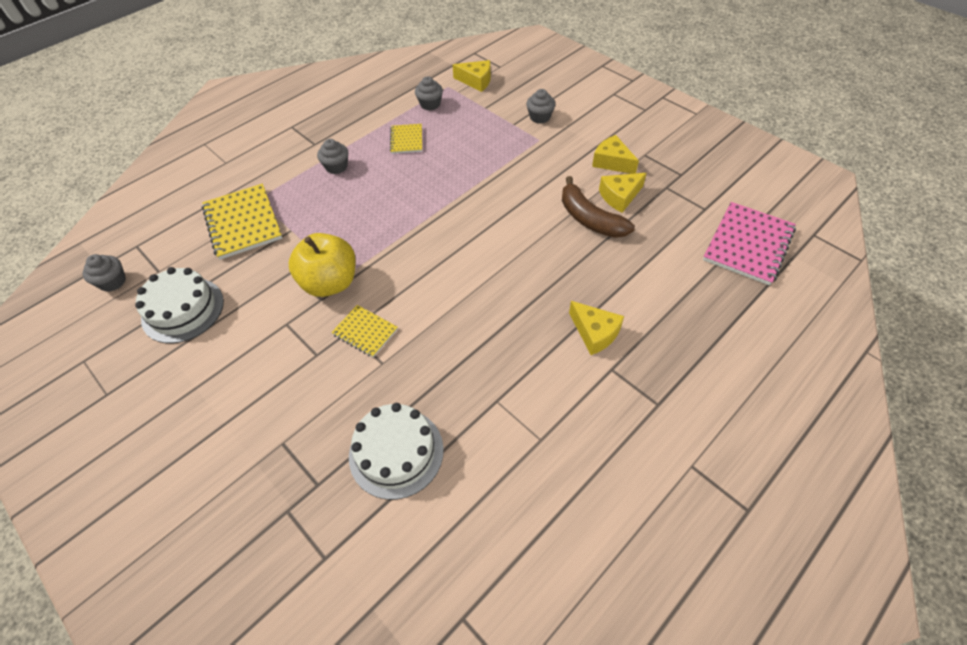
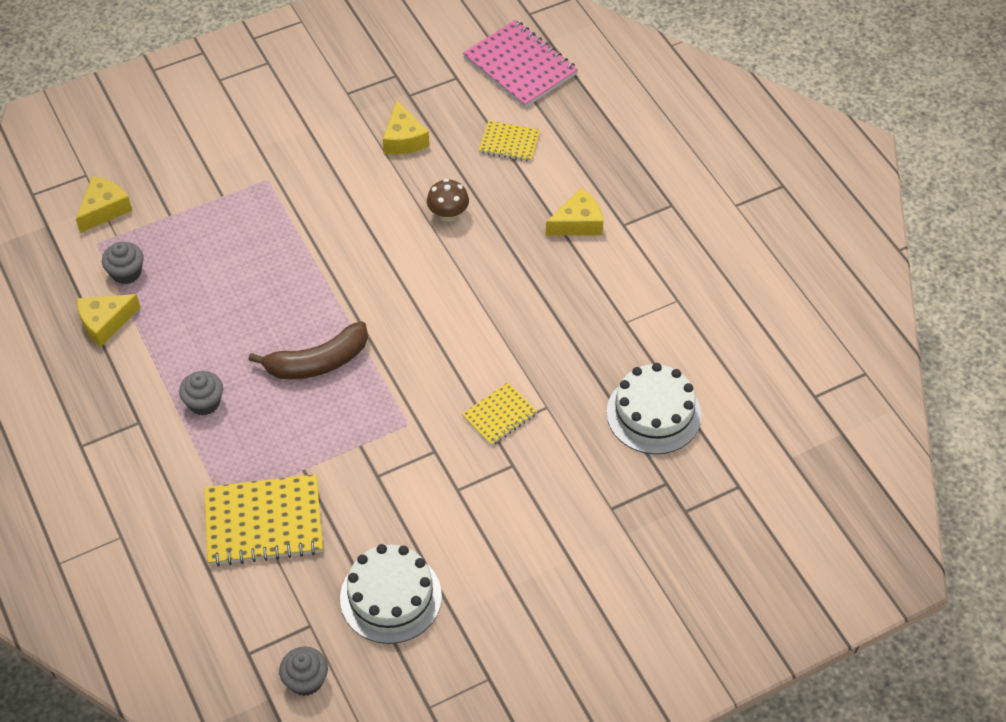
camera: 75 degrees left, 0 degrees up
(330, 283) = (413, 438): yellow apple -> none
(406, 140) = (190, 315): yellow notebook -> yellow notebook (509, 143)
(540, 117) = (223, 165): grey cupcake -> none
(558, 243) = (448, 214): none -> brown mushroom
(590, 219) = (425, 176): brown banana -> brown banana (318, 362)
(612, 162) = (344, 126): yellow cheese -> yellow cheese (105, 323)

